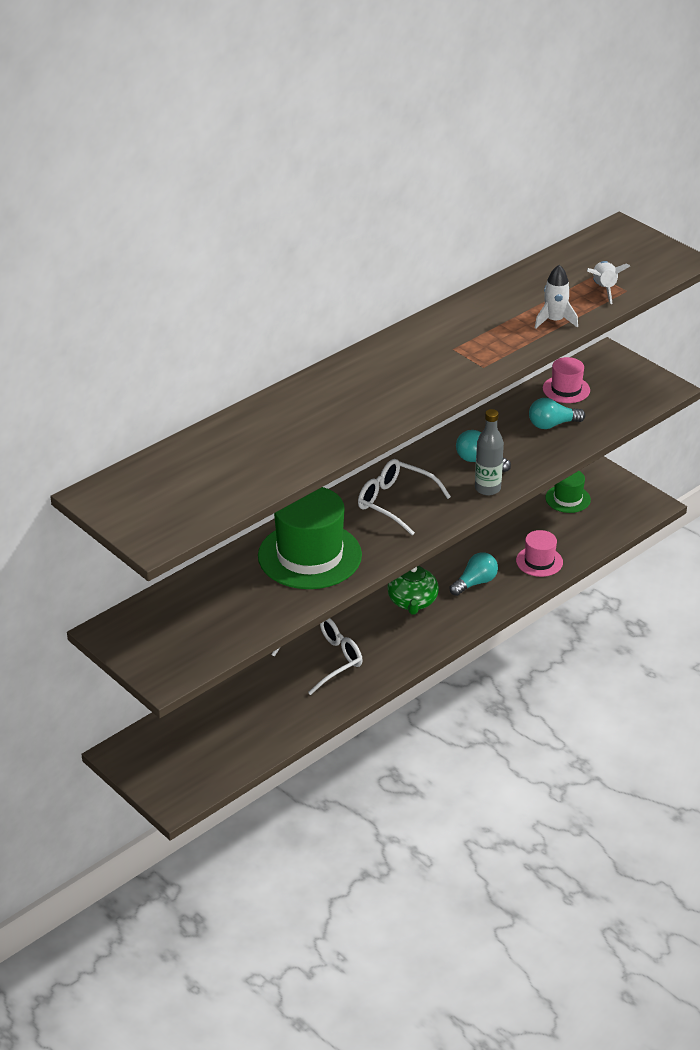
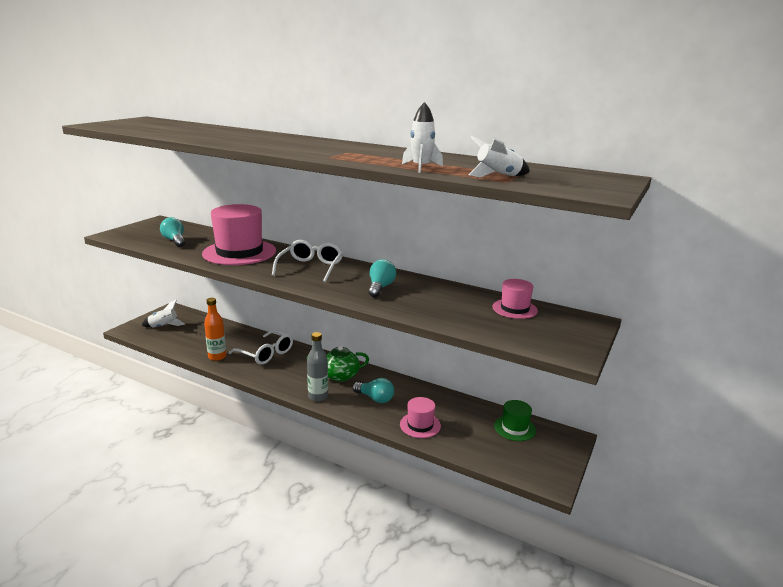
camera: 70 degrees right, 15 degrees down
(184, 762) = (163, 327): none -> white rocket
(309, 555) = (239, 252): green hat -> pink hat
(313, 707) = (217, 357): none -> orange bottle
(487, 488) = (346, 293): grey bottle -> grey bottle (318, 396)
(552, 424) = (456, 308): turquoise light bulb -> turquoise light bulb (175, 241)

